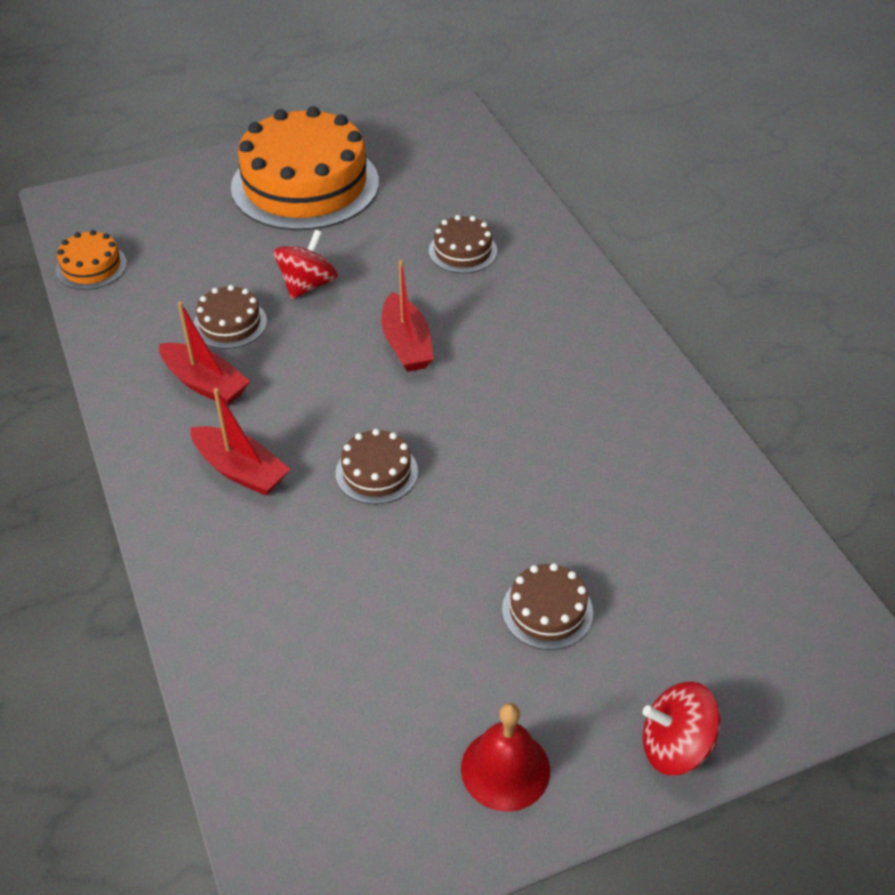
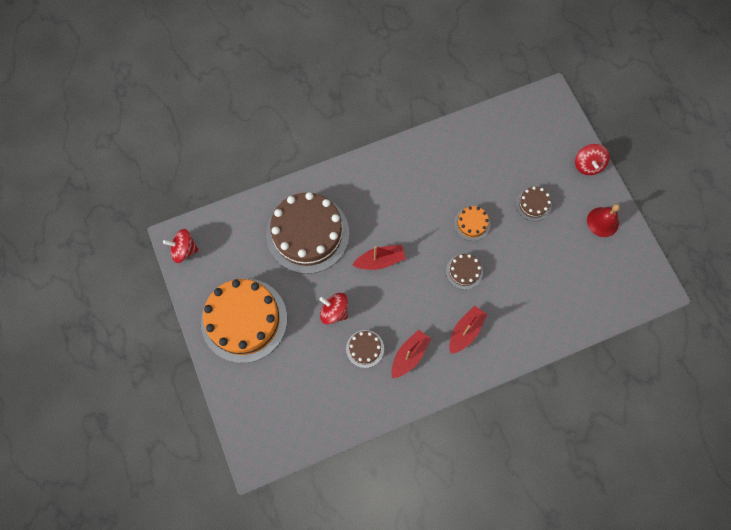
camera: 90 degrees left, 25 degrees up
(91, 267) = (317, 432): orange cake -> orange cake (472, 224)
(432, 122) = (184, 250): none -> red spinning top
(462, 251) = (307, 234): brown cake -> brown cake, size x2.28

